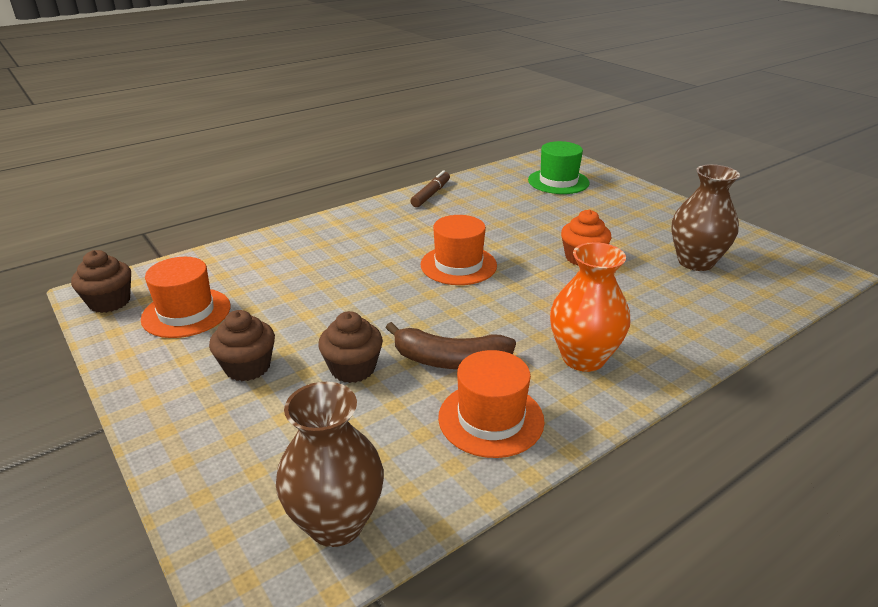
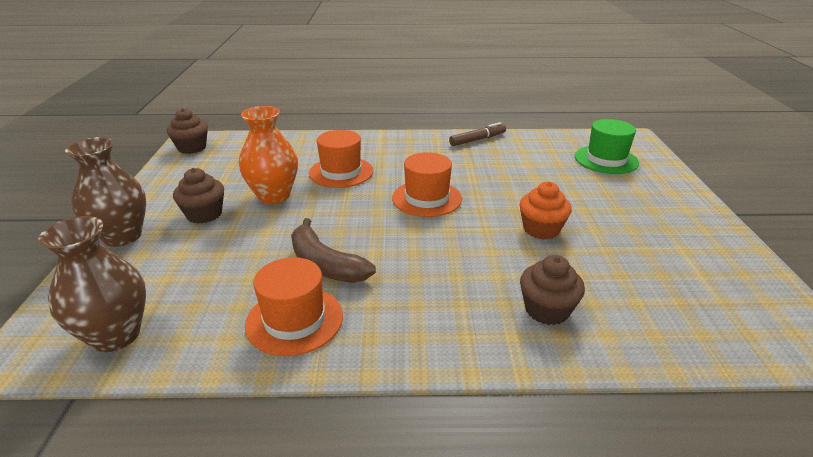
camera: 35 degrees right, 0 degrees up
(186, 312) = (219, 168): orange hat -> orange hat (341, 172)
(353, 368) = (258, 242): brown cupcake -> brown cupcake (547, 310)
(583, 358) = (427, 309): orange vase -> orange vase (274, 196)
(695, 262) = (656, 274): brown vase -> brown vase (122, 236)

